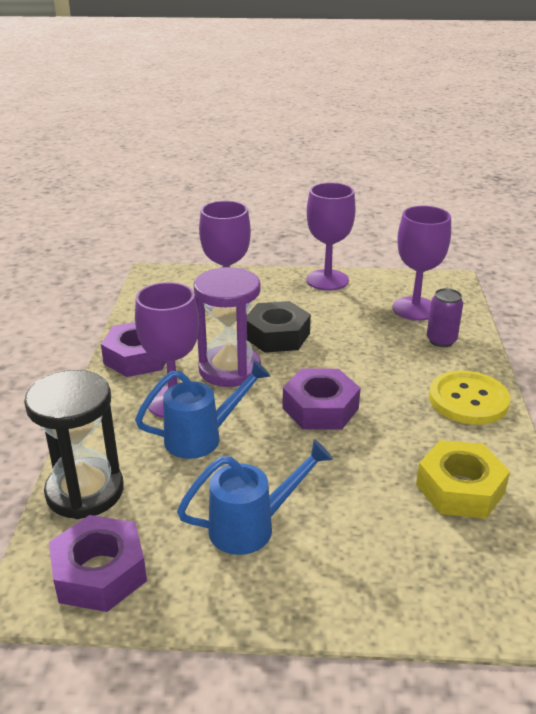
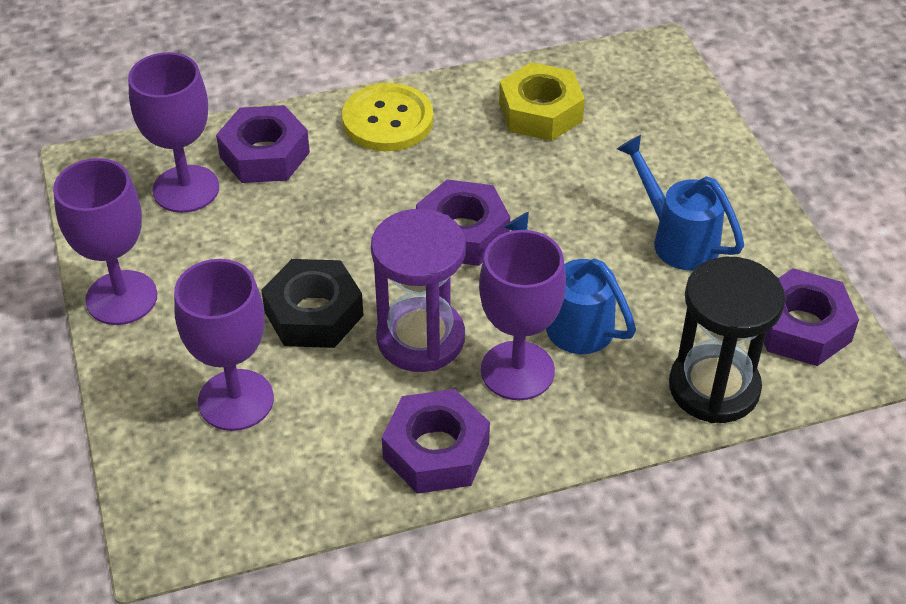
camera: 110 degrees left, 15 degrees up
(441, 340) = (265, 155): purple can -> purple nut

